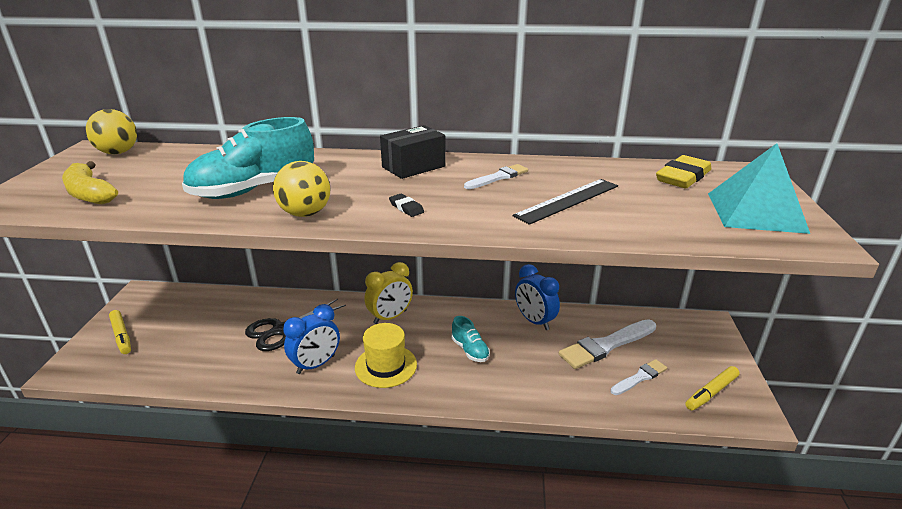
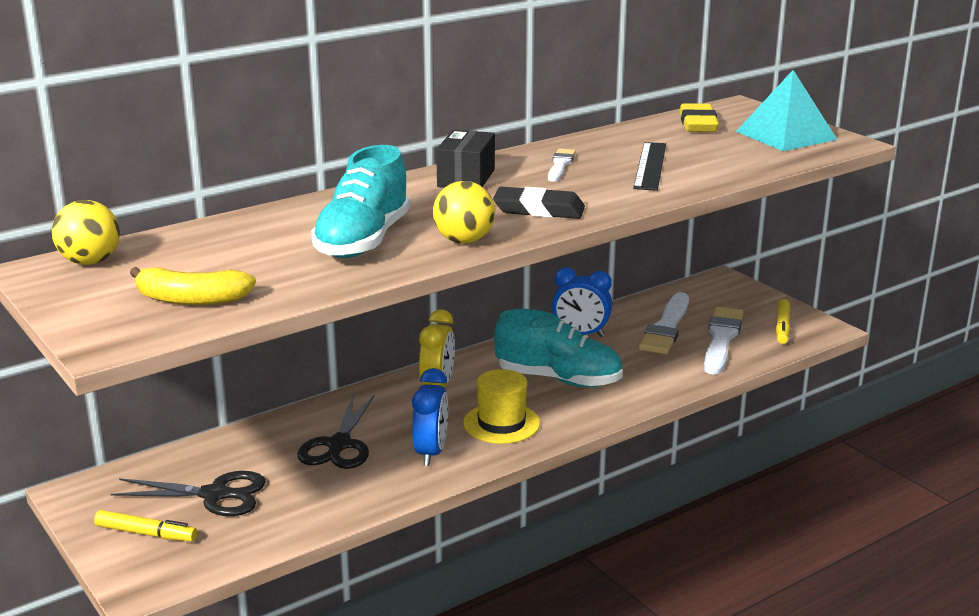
camera: 40 degrees left, 5 degrees down
(182, 329) = (215, 495): none -> black scissors
(406, 208) = (539, 209): black eraser -> black eraser, size x2.03
(470, 350) = (558, 379): turquoise shoe -> turquoise shoe, size x2.00
(640, 377) = (721, 339): white brush -> white brush, size x1.75

